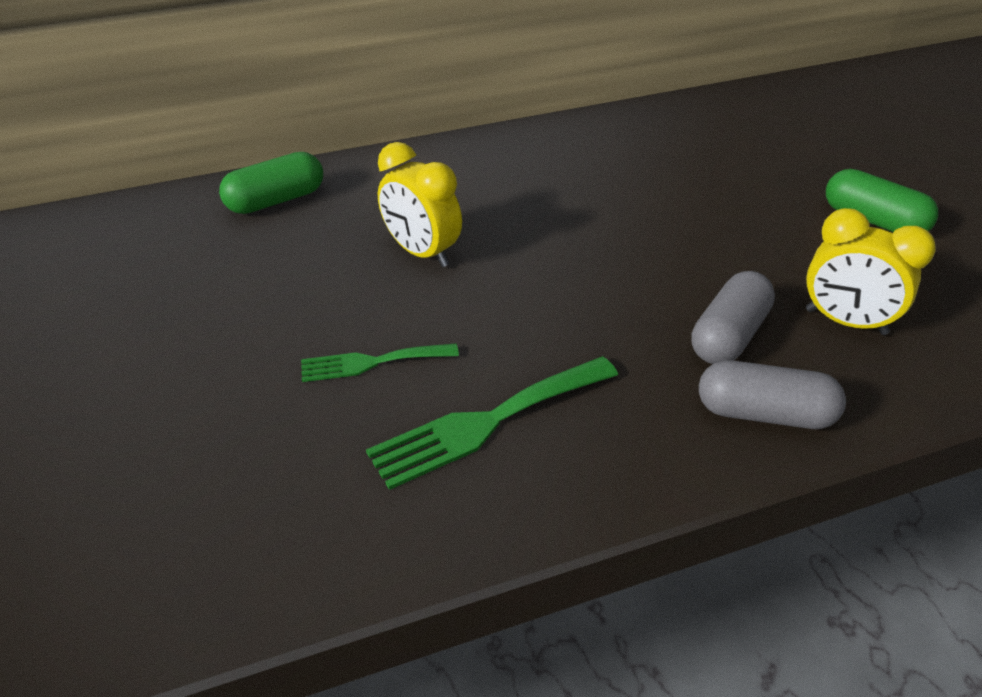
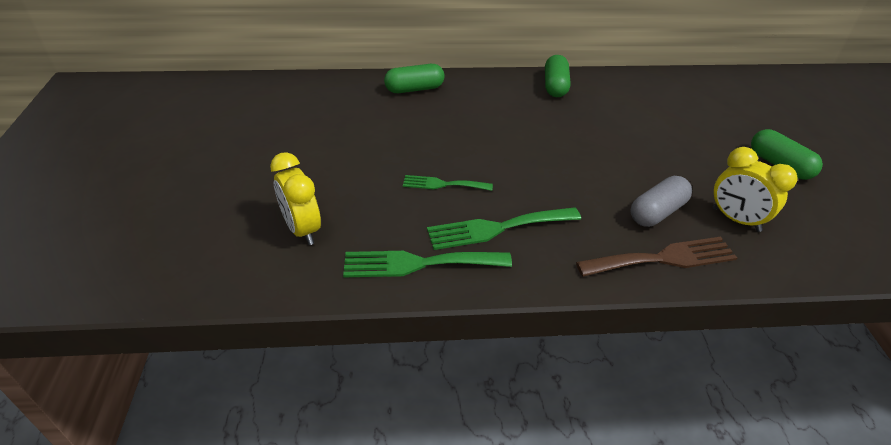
camera: 15 degrees right, 0 degrees up
(370, 523) = (418, 263): none -> green fork
(422, 253) = (488, 132): yellow clock -> yellow clock (302, 229)
(506, 155) = (555, 86): none -> green capsule
(764, 413) = (663, 258): grey capsule -> brown fork

